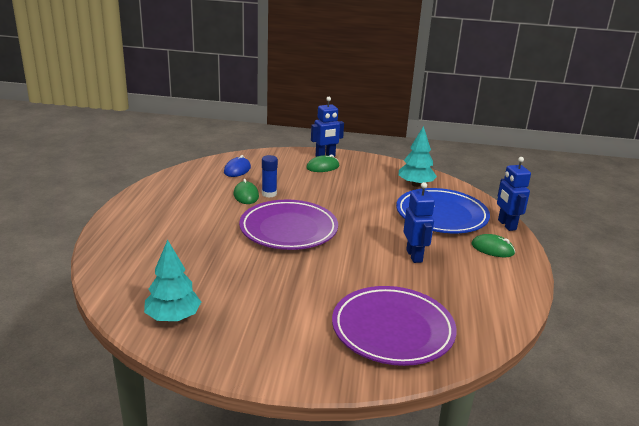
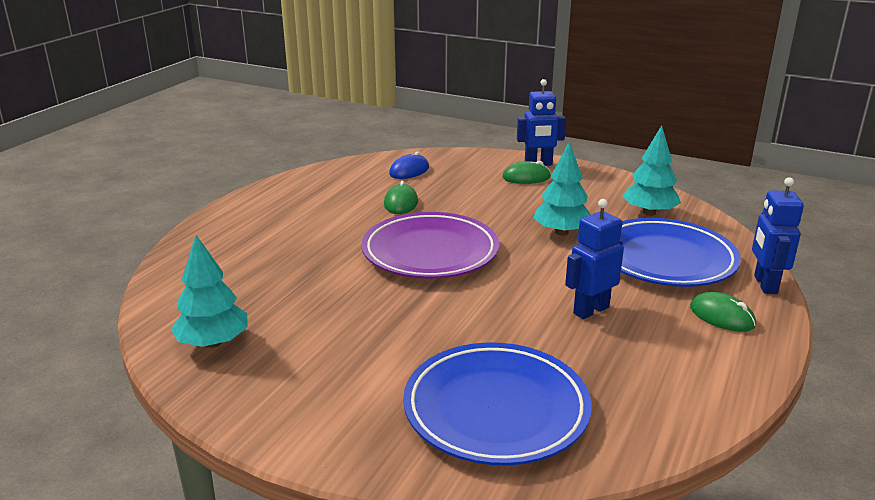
camera: 20 degrees right, 0 degrees up
(269, 194) = (432, 204): blue glue stick -> none
(368, 205) = (561, 232): none -> turquoise tree
(392, 330) = (496, 409): purple plate -> blue plate
(414, 256) = (590, 310): blue robot -> blue robot turned 135 degrees counterclockwise

